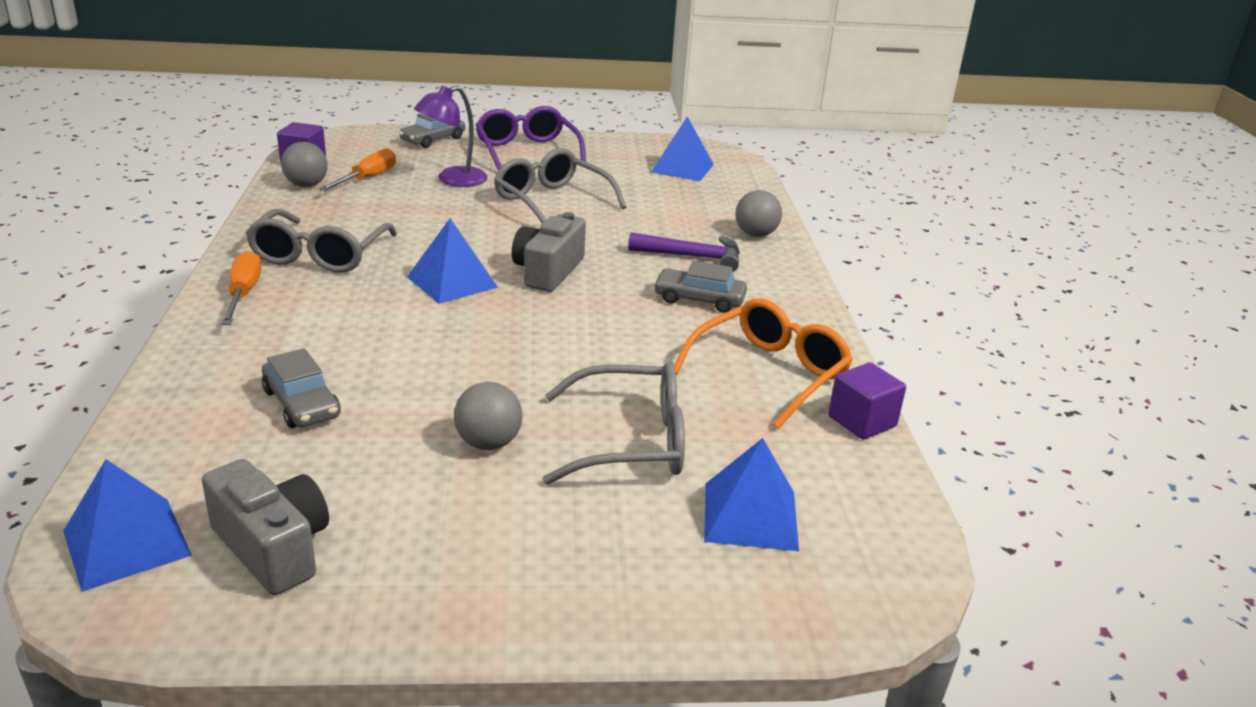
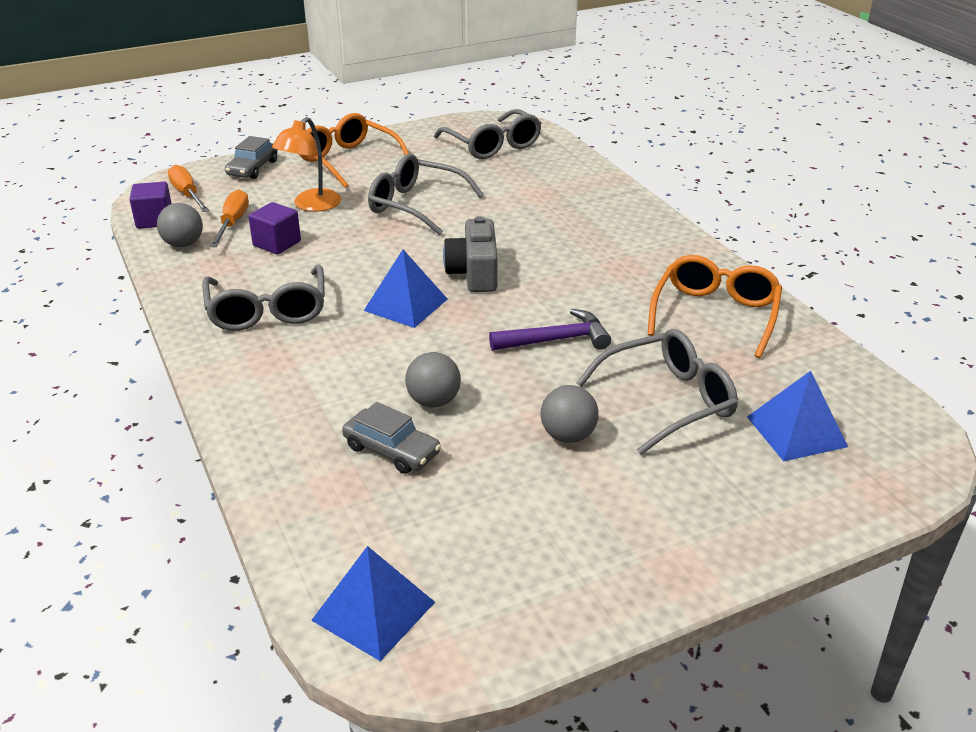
camera: 20 degrees left, 5 degrees up
(243, 293) = (238, 366): orange screwdriver -> orange screwdriver (187, 194)
(273, 547) = (491, 573): grey camera -> none
(453, 180) = (311, 205): purple lamp -> orange lamp
(527, 151) = (348, 160): purple glasses -> orange glasses
(682, 168) = (493, 145): blue pyramid -> grey glasses
(693, 257) = (574, 228): purple hammer -> purple hammer (556, 340)
(699, 299) = (612, 265): grey car -> none
(755, 234) = (603, 195): grey ball -> grey ball (433, 401)
(862, 421) = (808, 334): purple cube -> purple cube (277, 243)

